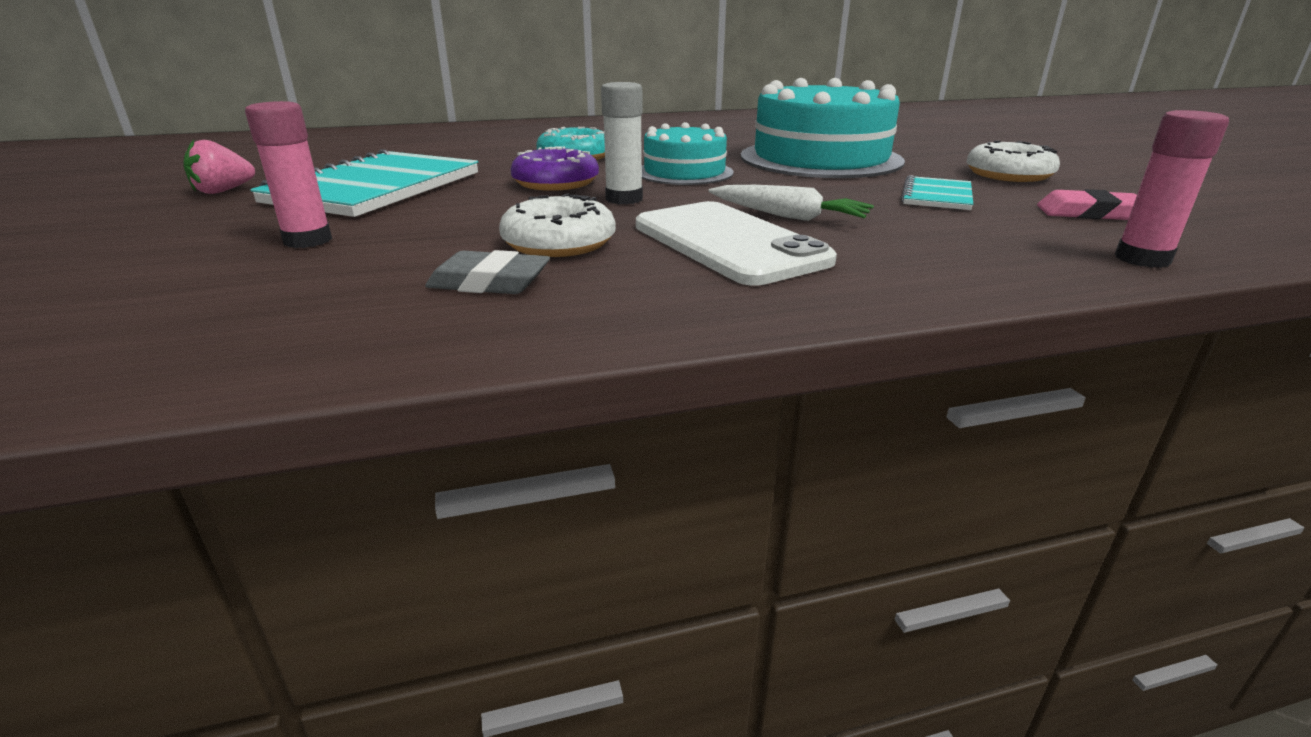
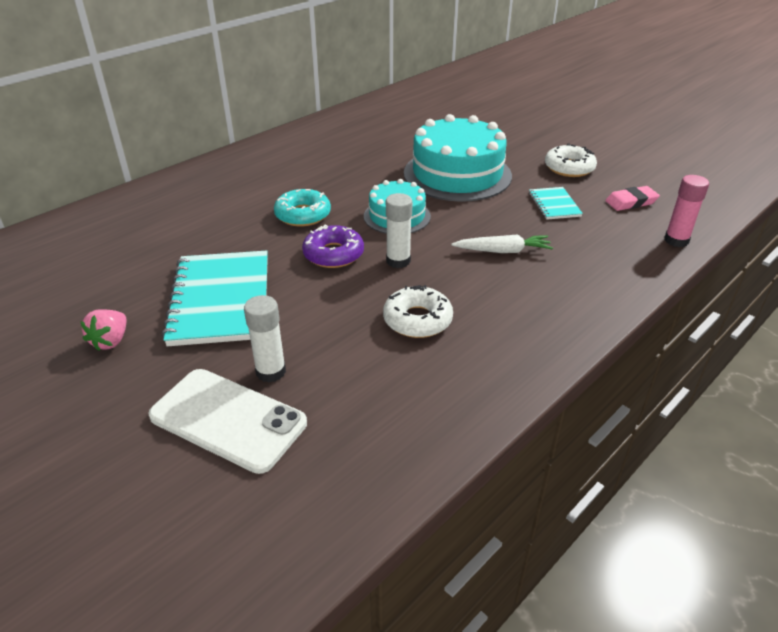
camera: 30 degrees left, 10 degrees up
(308, 240) = (271, 371): pink glue stick -> white glue stick
(489, 282) = (427, 368): grey eraser -> none
(728, 243) = (500, 289): white phone -> white phone (228, 419)

